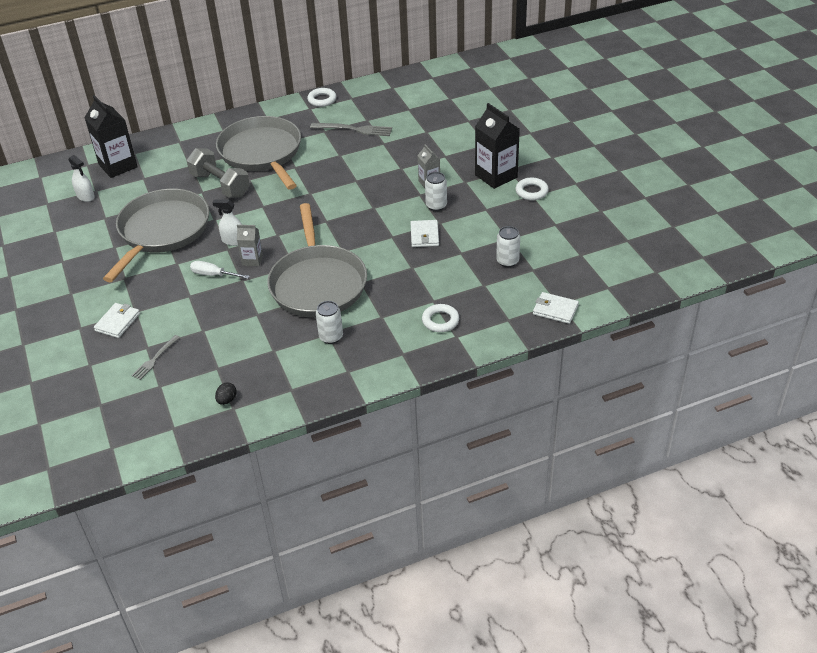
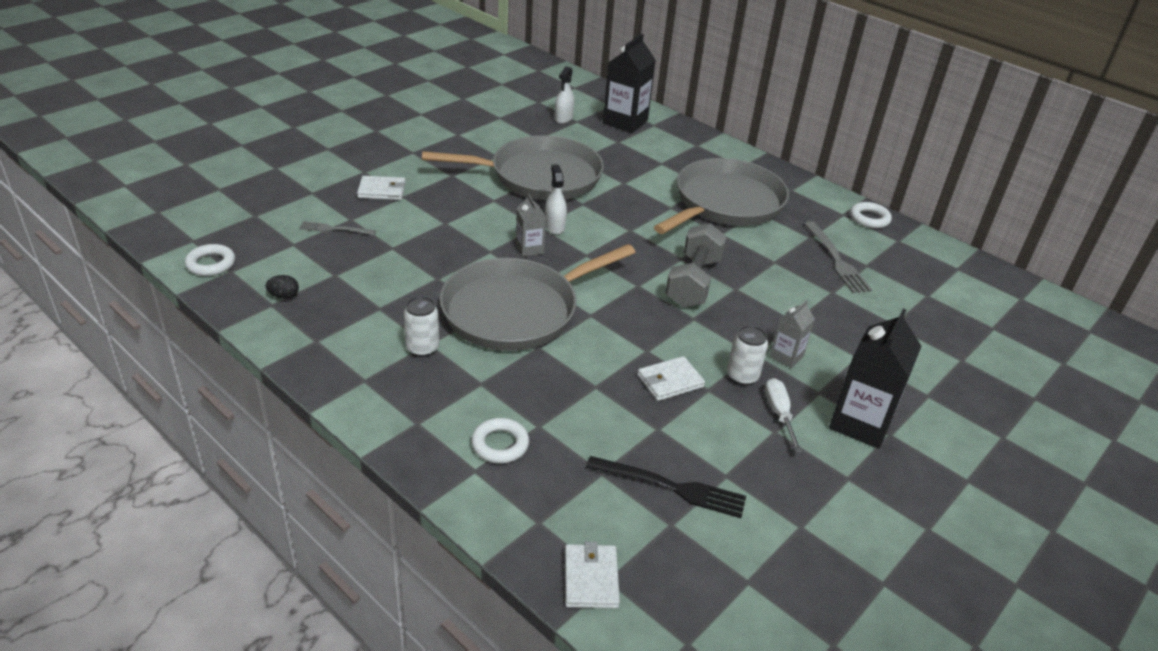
camera: 60 degrees right, 5 degrees down
(213, 275) = (488, 229): white screwdriver -> white screwdriver (779, 414)
(220, 185) = (644, 191): grey dumbbell -> grey dumbbell (693, 282)
(507, 261) = (672, 487): white can -> black fork
(531, 191) = (858, 475): white ring -> white ring (211, 264)

